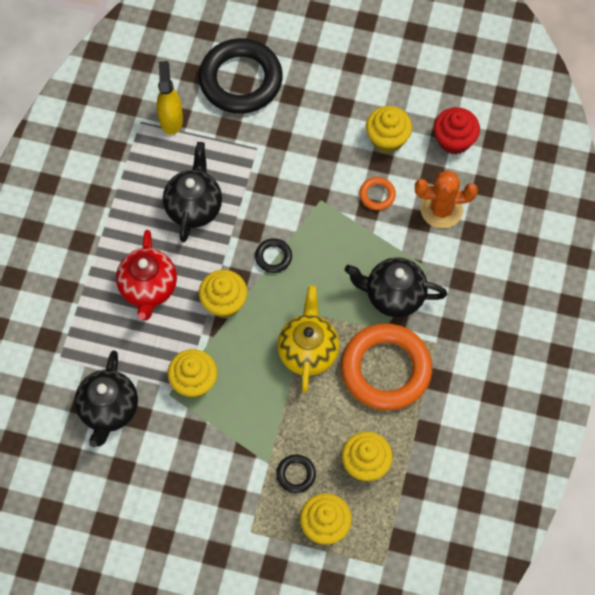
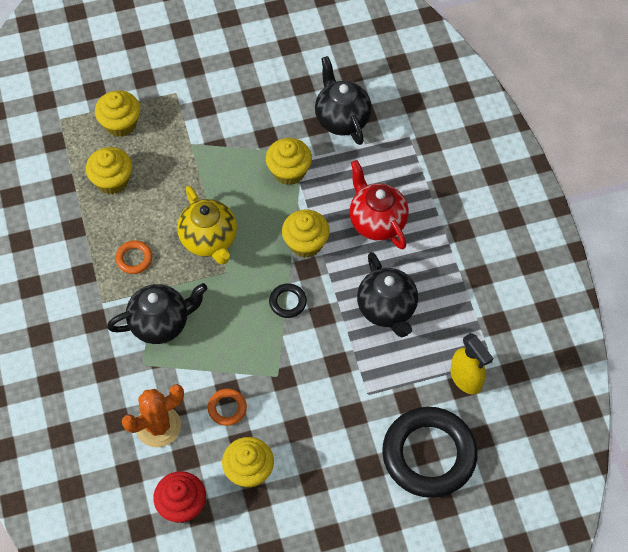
camera: 150 degrees right, 5 degrees down
(296, 474) = (164, 146): black ring -> none
(385, 369) = (134, 259): orange ring -> orange ring, size x0.42

